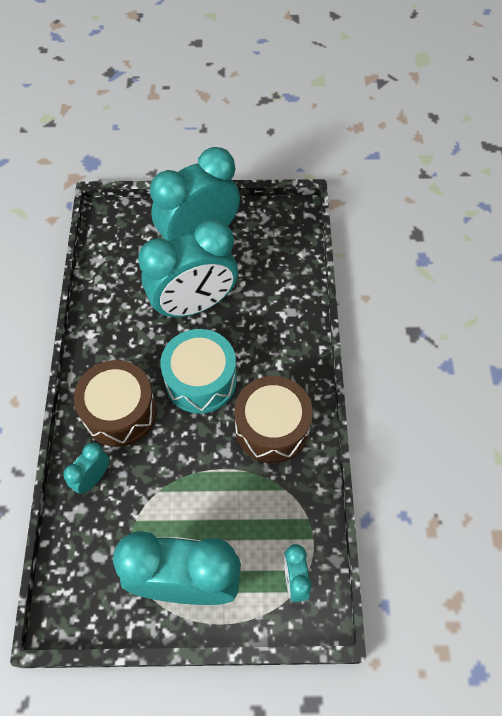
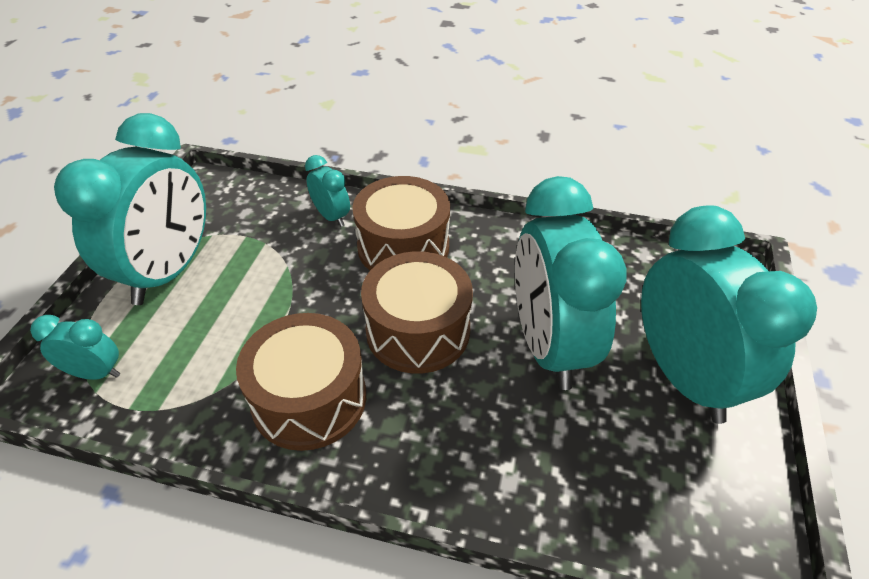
camera: 105 degrees right, 15 degrees down
(201, 380) = (418, 330): turquoise drum -> brown drum

